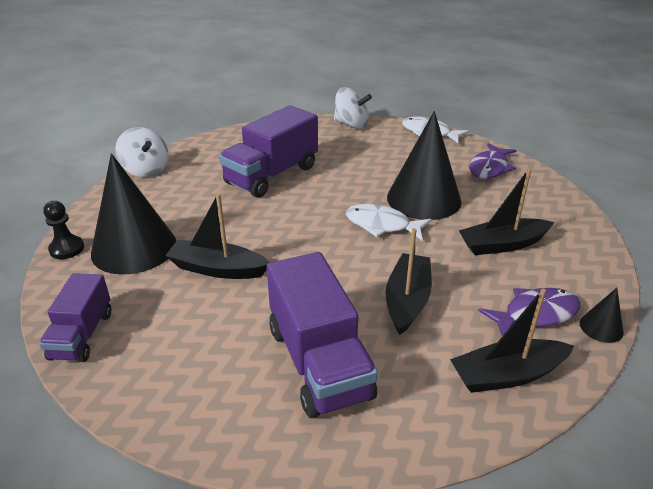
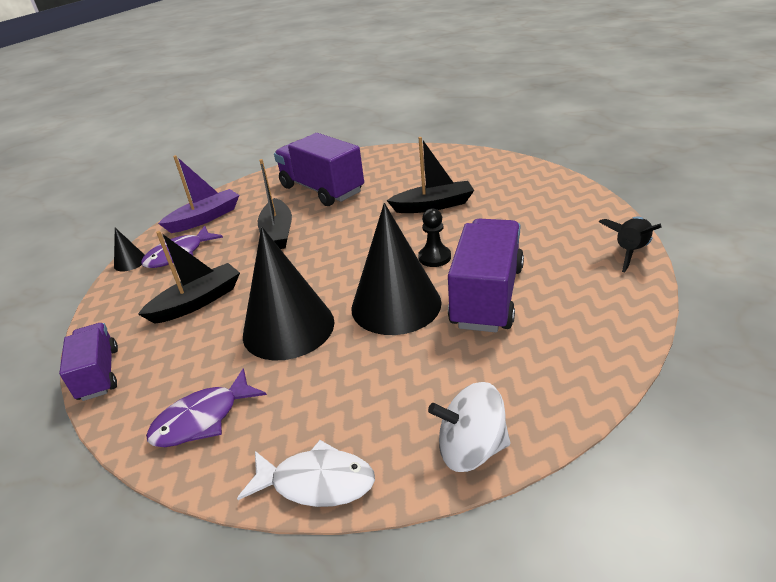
camera: 160 degrees right, 0 degrees up
(67, 249) = (561, 180): black pawn -> black pawn (434, 257)
(82, 335) = (469, 157): purple truck -> purple truck (99, 374)
(134, 248) = (514, 196): black cone -> black cone (396, 305)
(146, 170) = (630, 252): white spinning top -> black rocket
(382, 225) = (323, 281): white fish -> none
(489, 168) = (202, 419): purple fish -> purple fish turned 135 degrees counterclockwise
(507, 375) = (205, 218): black boat -> purple boat

